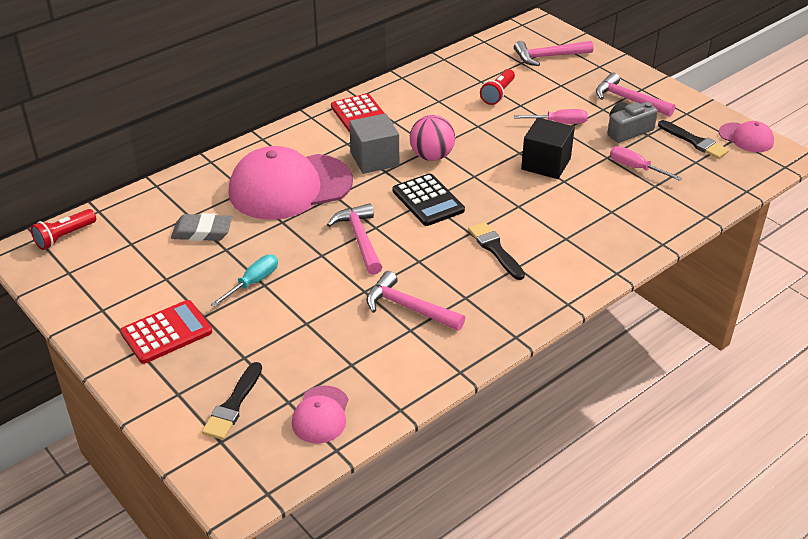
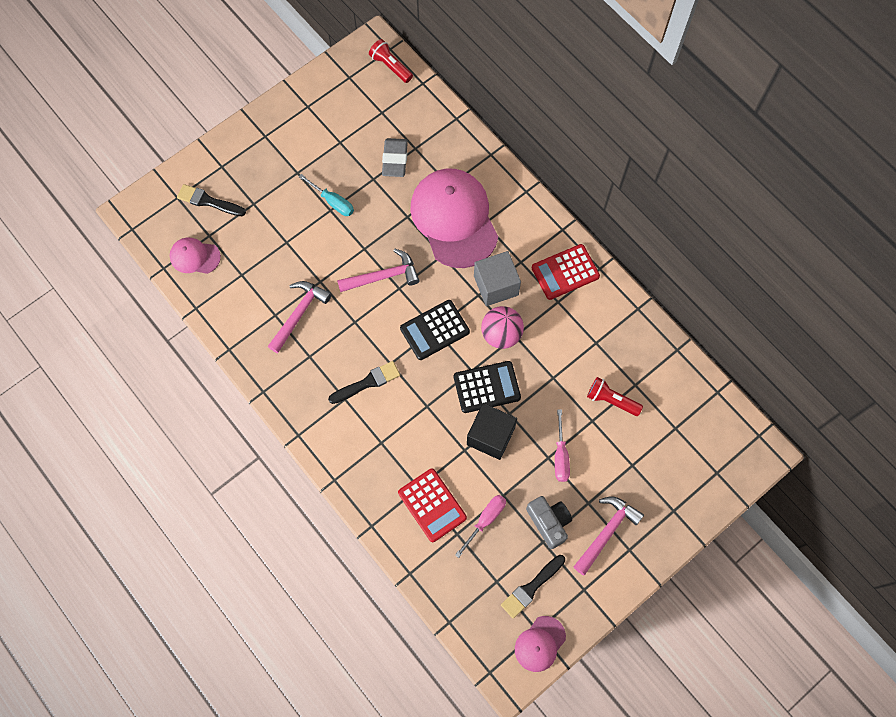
camera: 90 degrees right, 30 degrees up
(166, 332) = (281, 151): red calculator -> red calculator (432, 505)
(492, 166) = (487, 387): none -> black calculator
(548, 57) = (689, 458): pink hammer -> none

